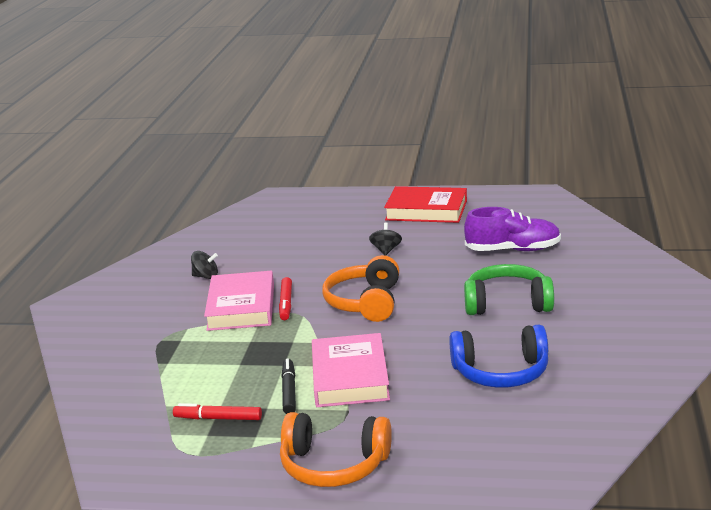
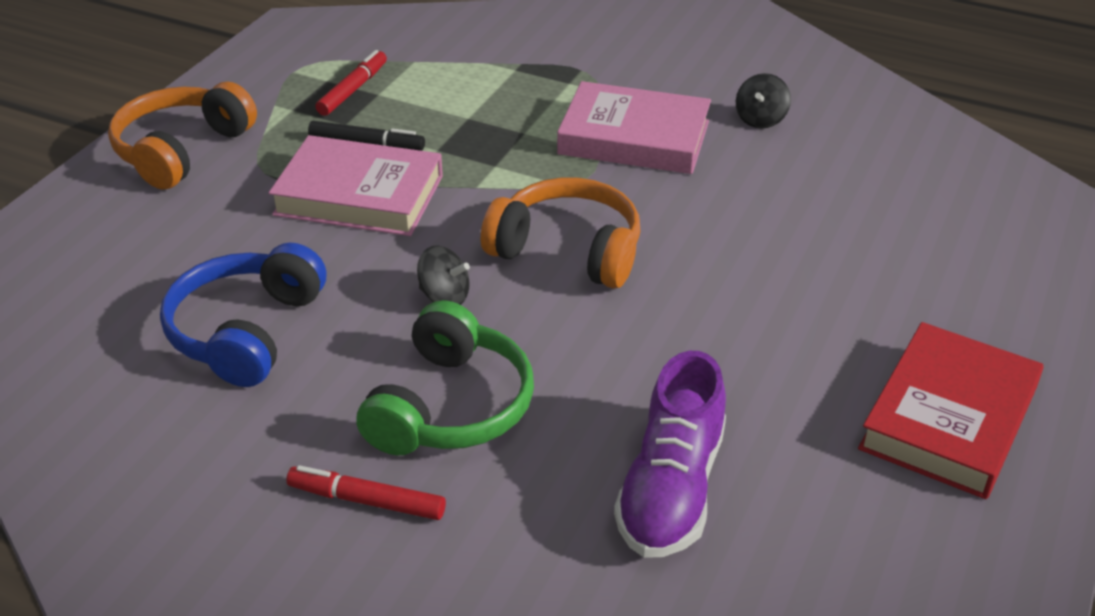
camera: 105 degrees right, 15 degrees up
(286, 303) = (618, 176): red marker -> red marker (366, 501)
(386, 250) = (763, 315): black spinning top -> black spinning top (444, 297)

